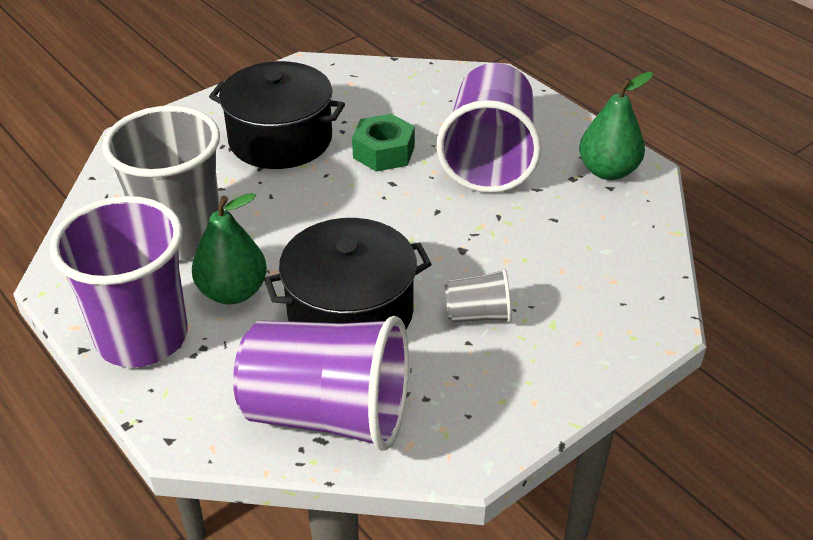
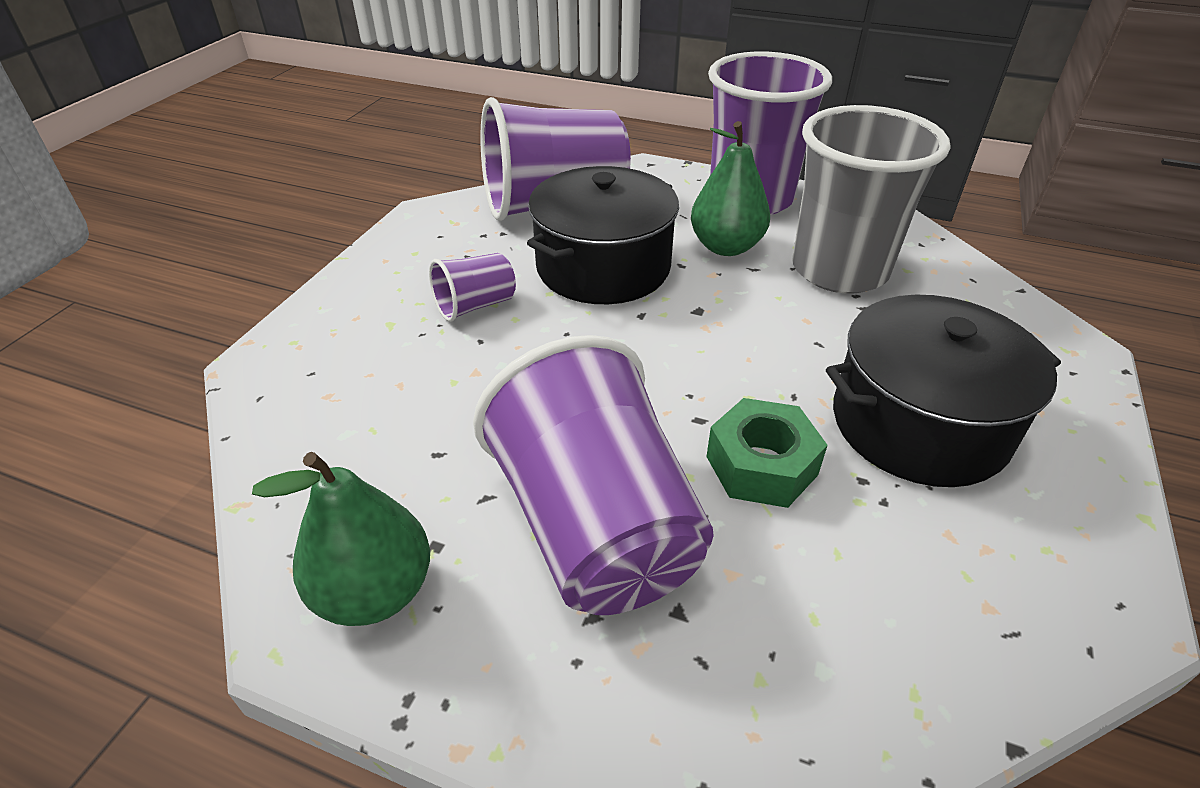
camera: 150 degrees right, 0 degrees up
(478, 315) = (475, 306): grey cup -> purple cup

